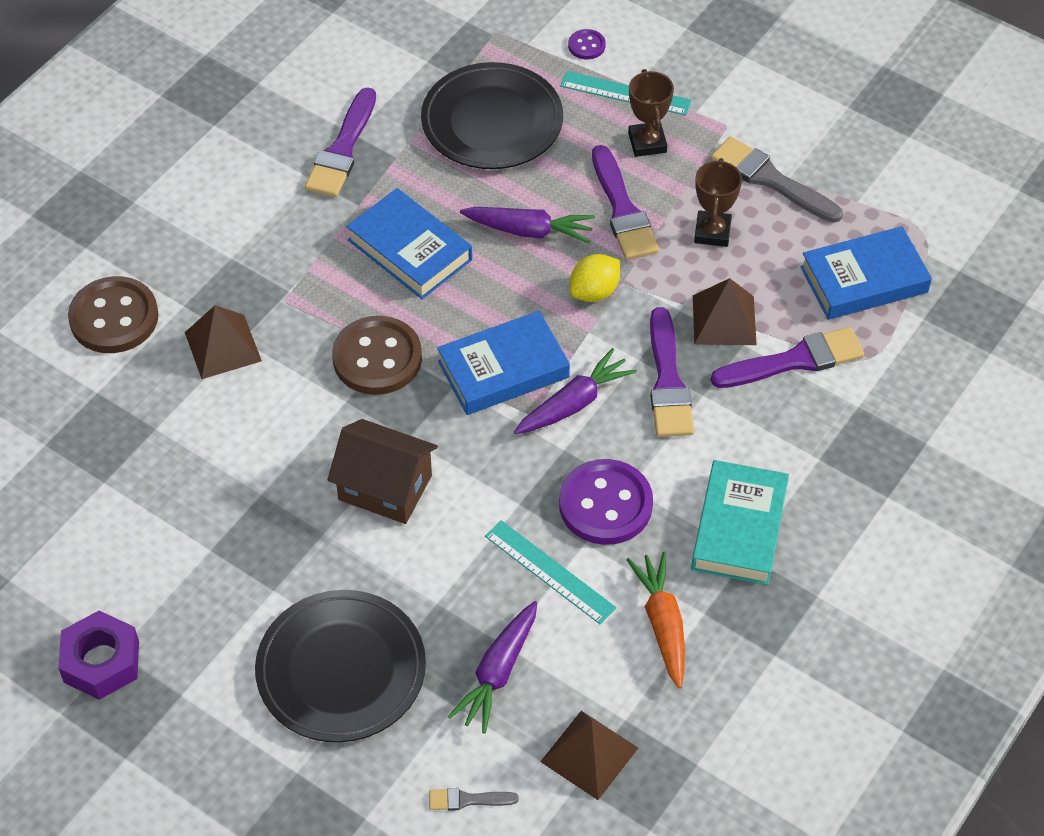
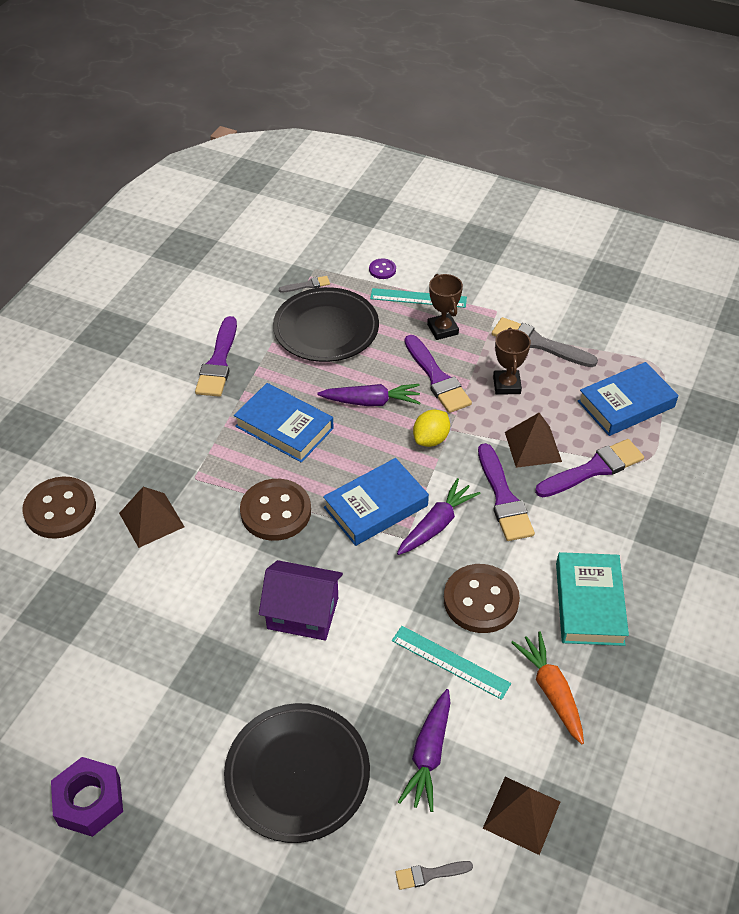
camera: 10 degrees left, 5 degrees down
(385, 487) = (303, 613): brown house -> purple house
(480, 55) = (307, 285): none -> grey brush
(605, 504) = (481, 600): purple button -> brown button

